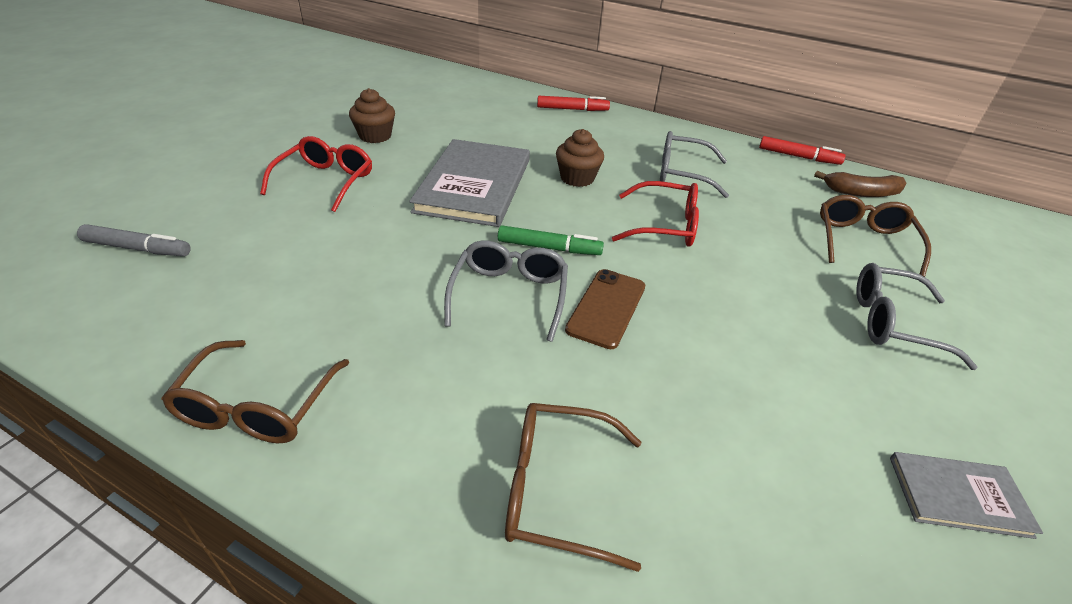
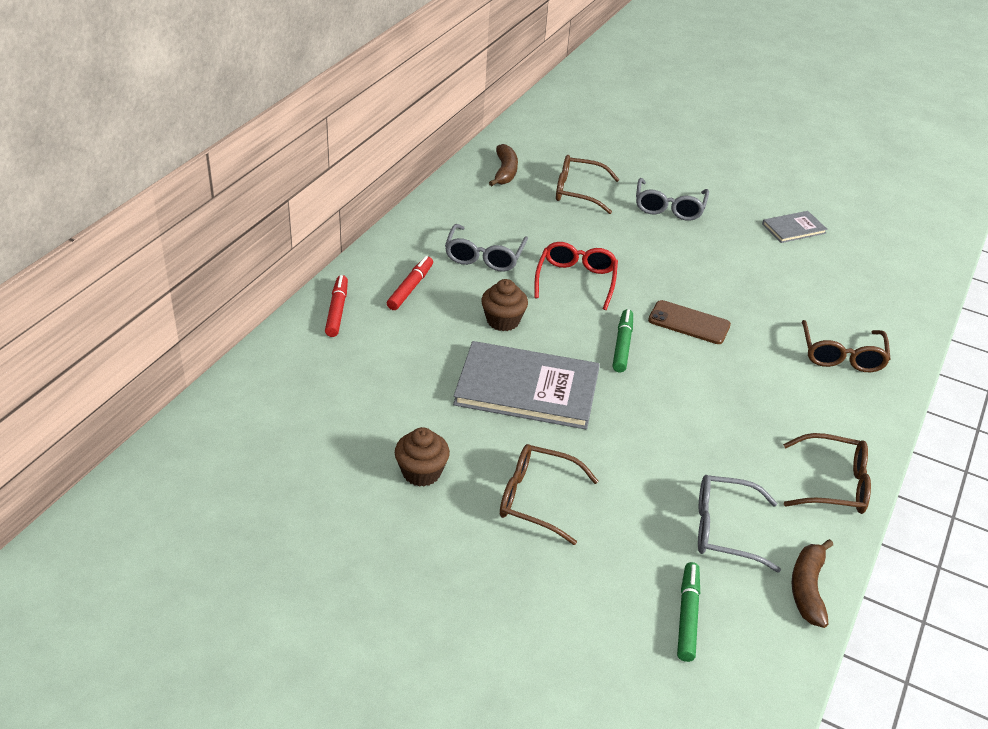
camera: 90 degrees left, 0 degrees up
(105, 342) = (807, 588): none -> brown banana
(138, 248) = (687, 616): grey marker -> green marker
(326, 181) = (536, 499): red glasses -> brown glasses
(509, 295) = (688, 369): grey glasses -> grey glasses (724, 529)
(798, 157) = (443, 186): red marker -> red marker (410, 288)
(958, 496) = (794, 228): grey book -> grey book turned 60 degrees clockwise

